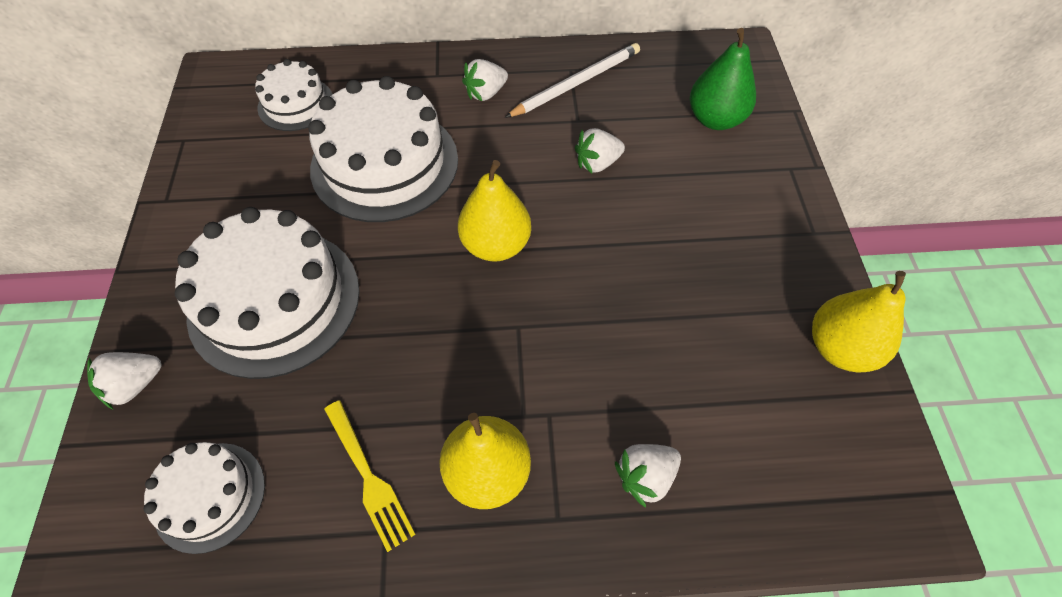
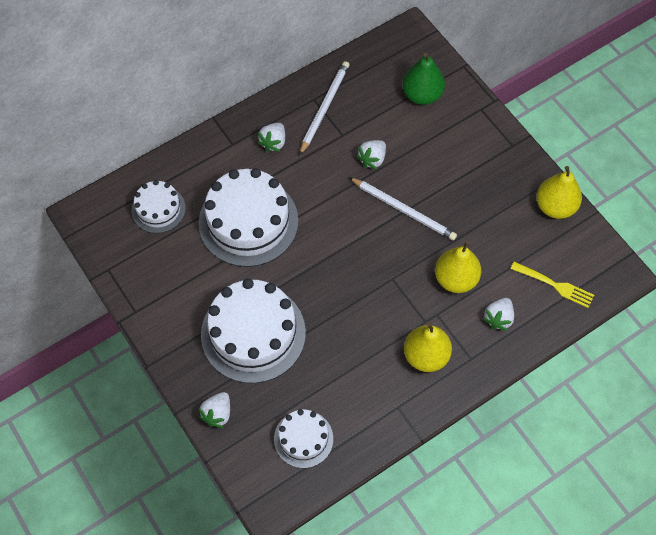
camera: 30 degrees left, 5 degrees up
(368, 476) = (371, 389): yellow fork -> yellow fork (554, 285)
(496, 245) = (349, 239): yellow pear -> yellow pear (455, 279)
(597, 244) = (404, 210): none -> white pencil

